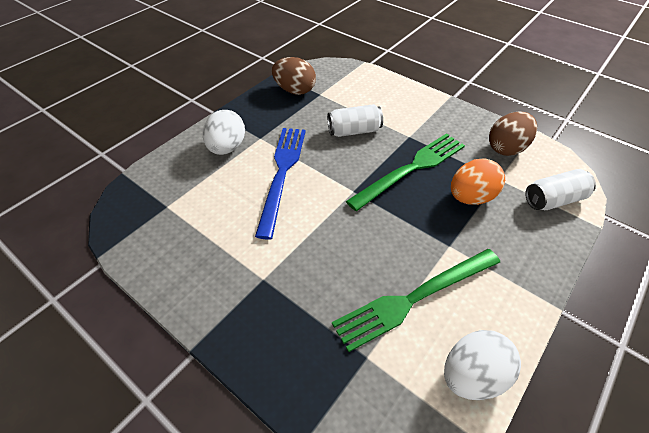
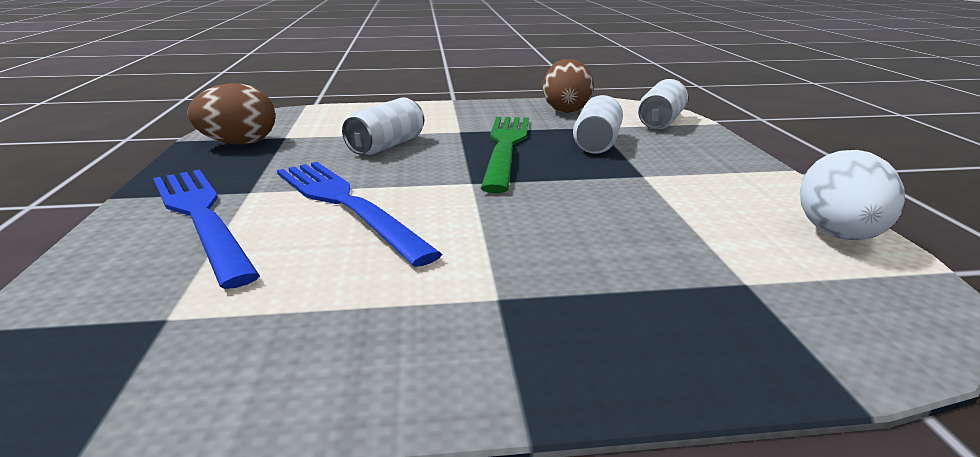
camera: 45 degrees left, 25 degrees down
(227, 148) = (201, 217): white egg -> blue fork
(414, 298) = (690, 218): green fork -> none
(470, 197) = (597, 143): orange egg -> white can

